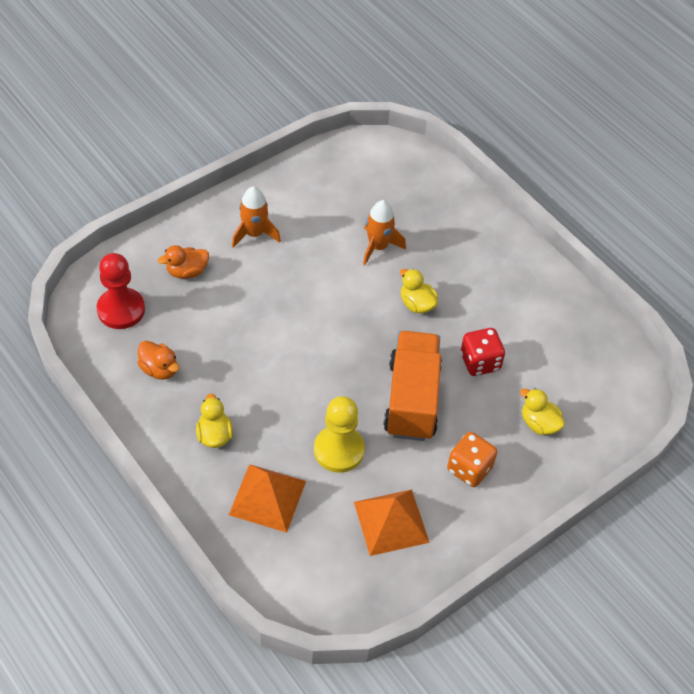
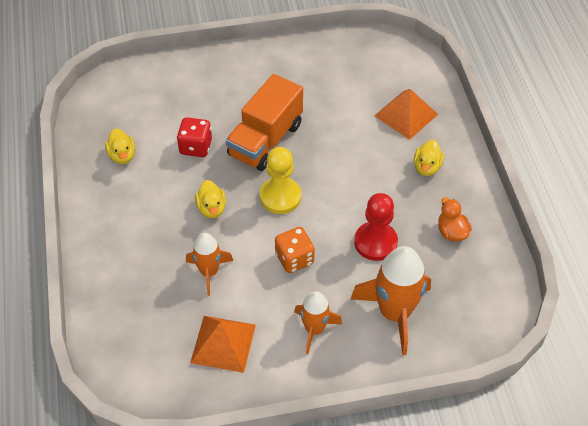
camera: 150 degrees left, 0 degrees up
(121, 310) = (468, 297): red pawn -> red pawn (375, 242)
(187, 272) = (394, 313): orange duck -> orange rocket
(339, 450) = (340, 126): yellow pawn -> yellow pawn (280, 197)
(391, 522) = (329, 73): orange pyramid -> orange pyramid (223, 343)
(469, 469) = (256, 84): orange dice -> orange dice (294, 259)
(539, 424) = (187, 93): yellow duck -> yellow duck (122, 156)

